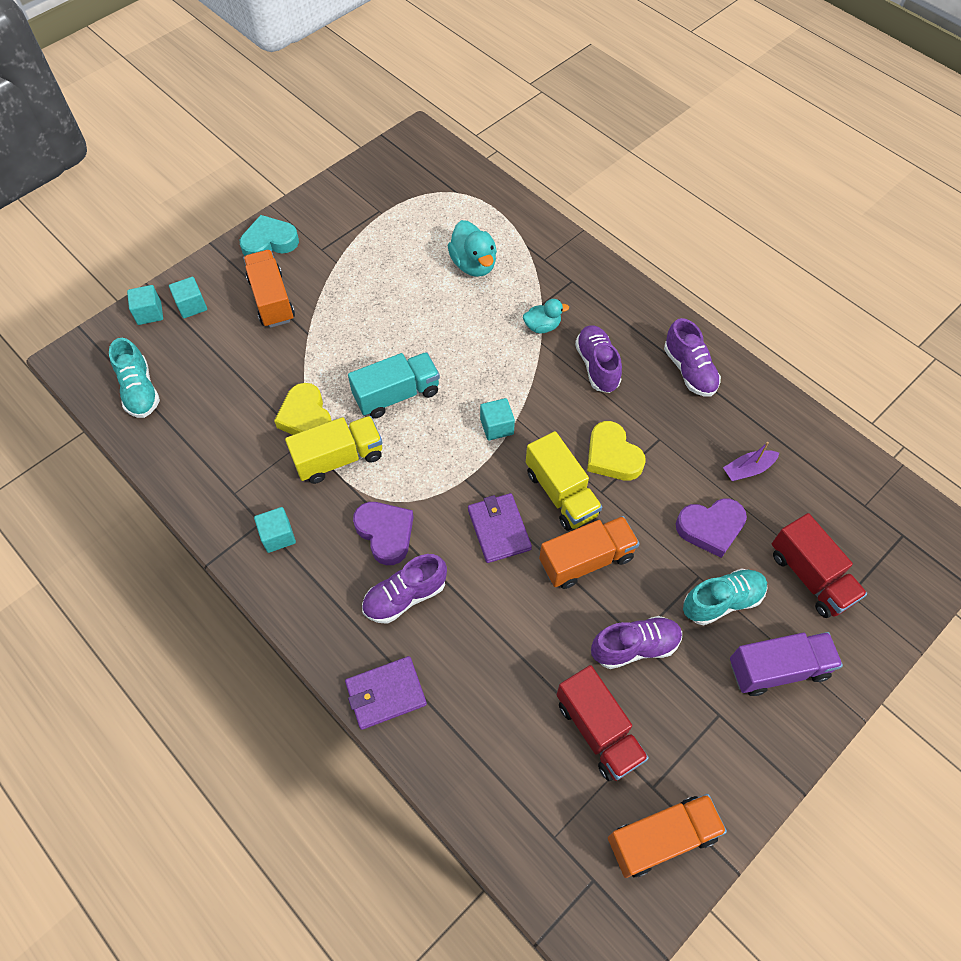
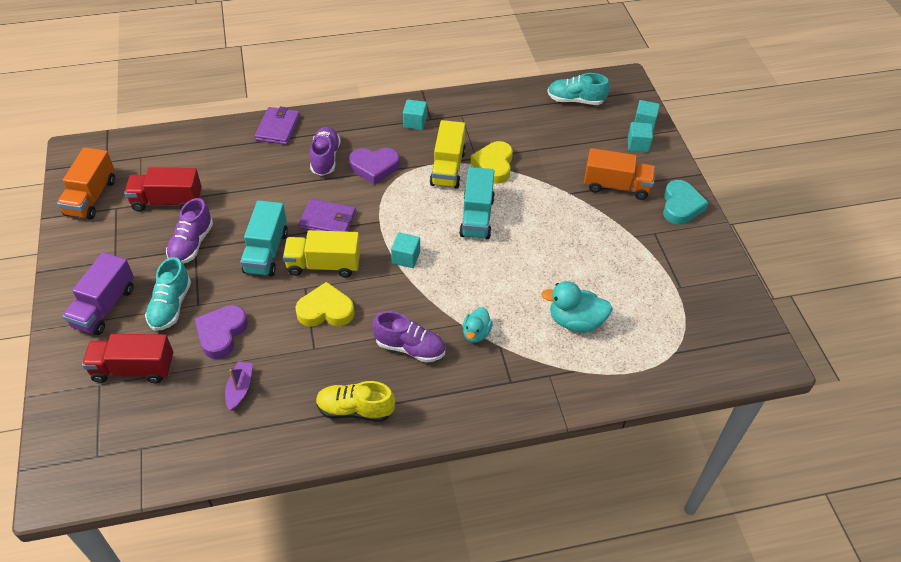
camera: 120 degrees right, 10 degrees down
(306, 417) = (494, 165): yellow heart -> yellow heart turned 90 degrees counterclockwise
(586, 560) = (266, 252): orange truck -> turquoise truck
(689, 370) = (355, 410): purple shoe -> yellow shoe

